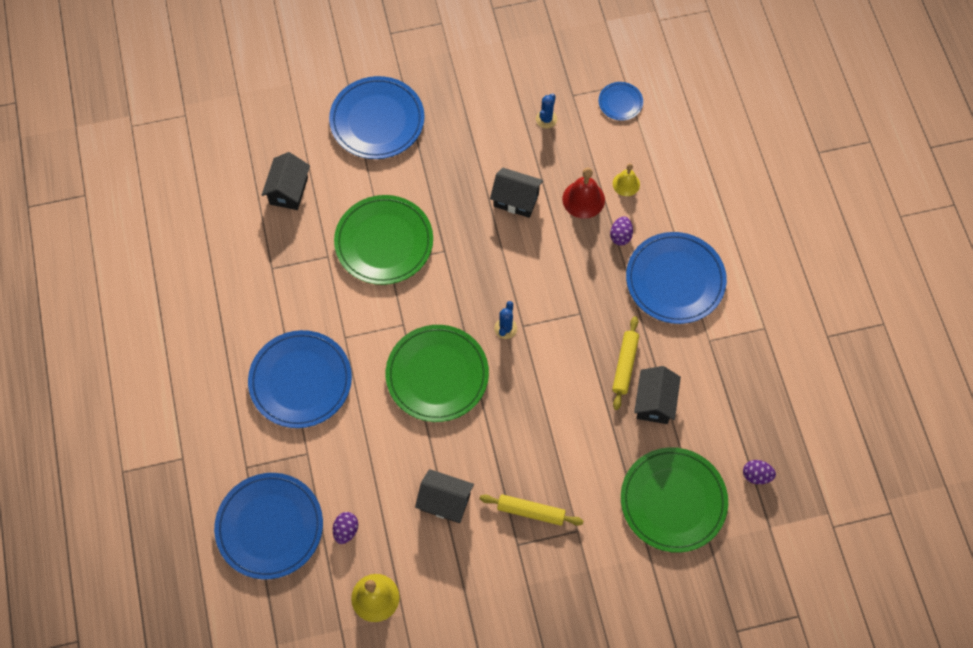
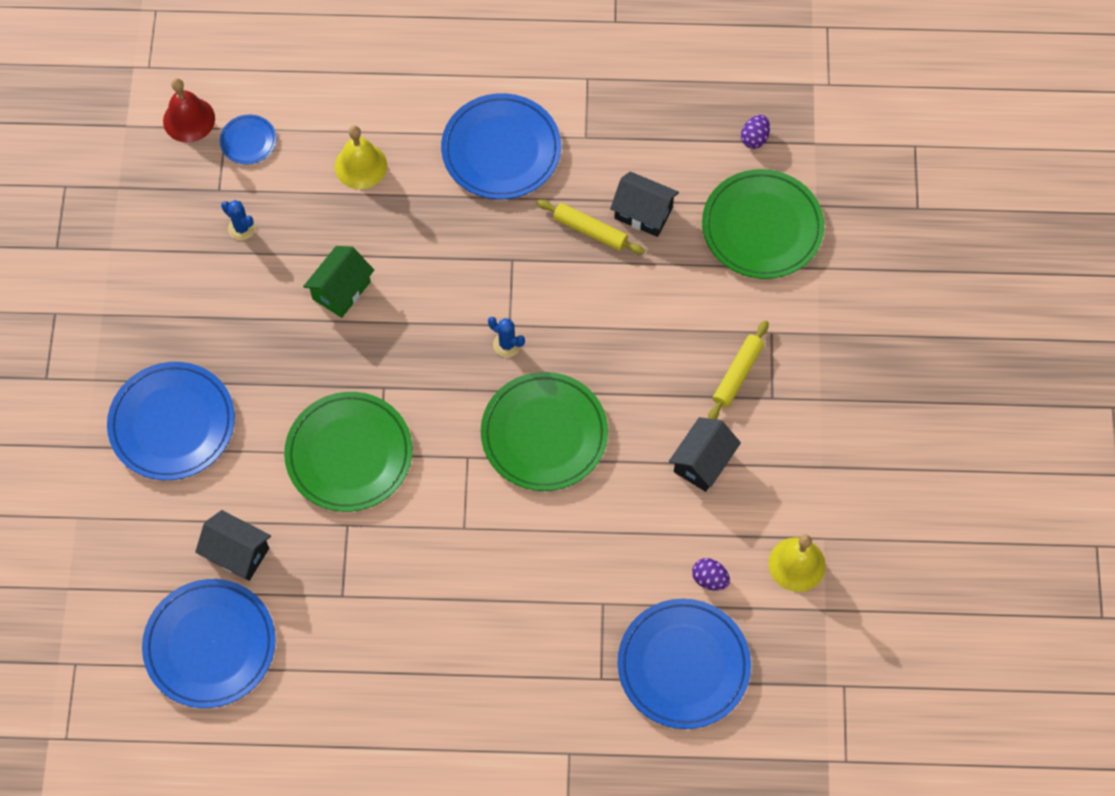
camera: 75 degrees left, 0 degrees up
(300, 381) = (506, 592): blue plate -> blue plate (210, 645)
(516, 200) = (341, 290): black house -> green house
(583, 199) = (365, 216): red bell -> red bell (189, 119)
(620, 236) = (427, 190): purple egg -> none
(626, 184) = (361, 165): yellow bell -> yellow bell, size x1.54

